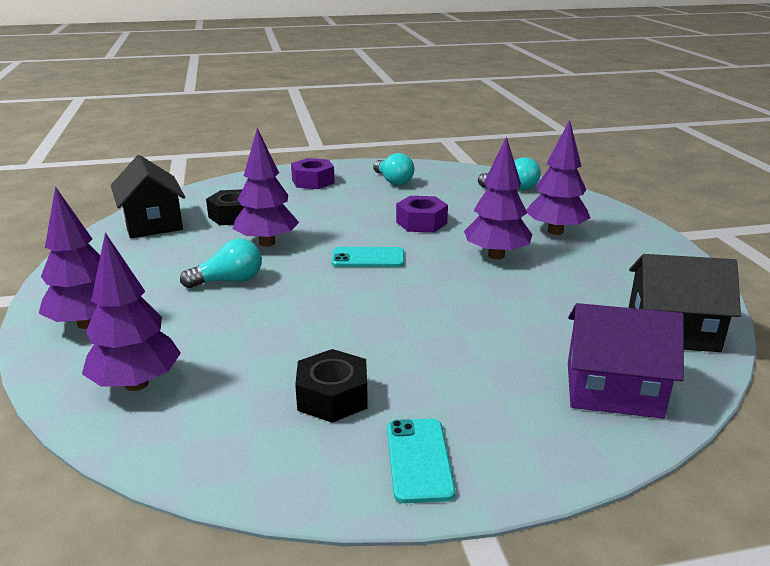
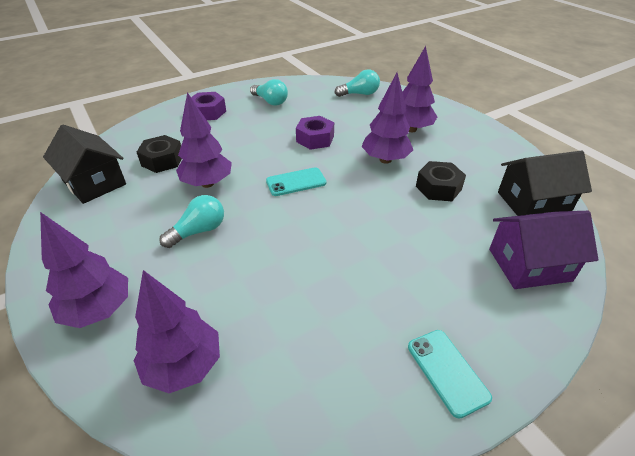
camera: 20 degrees left, 15 degrees up
(332, 397) = (350, 329): black nut -> black nut (438, 188)

